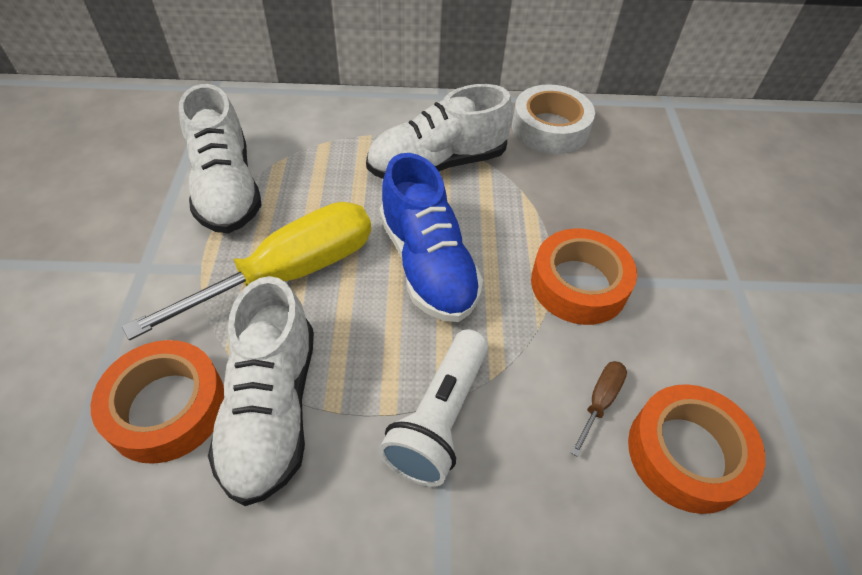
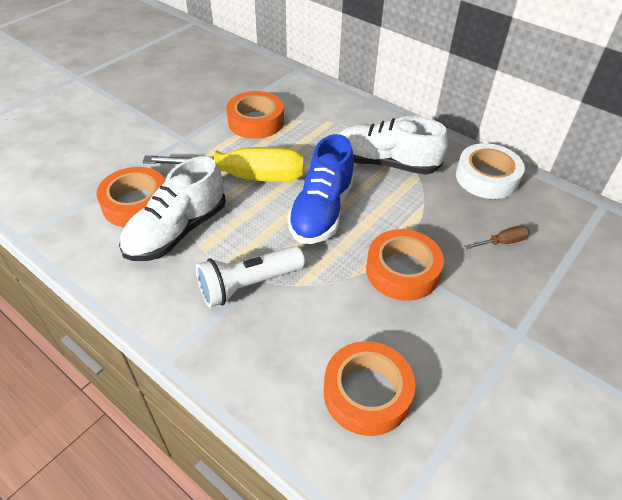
camera: 40 degrees right, 5 degrees down
(226, 188) = (256, 121): white shoe -> orange tape
(599, 402) = (344, 334): brown screwdriver -> brown screwdriver (502, 242)

